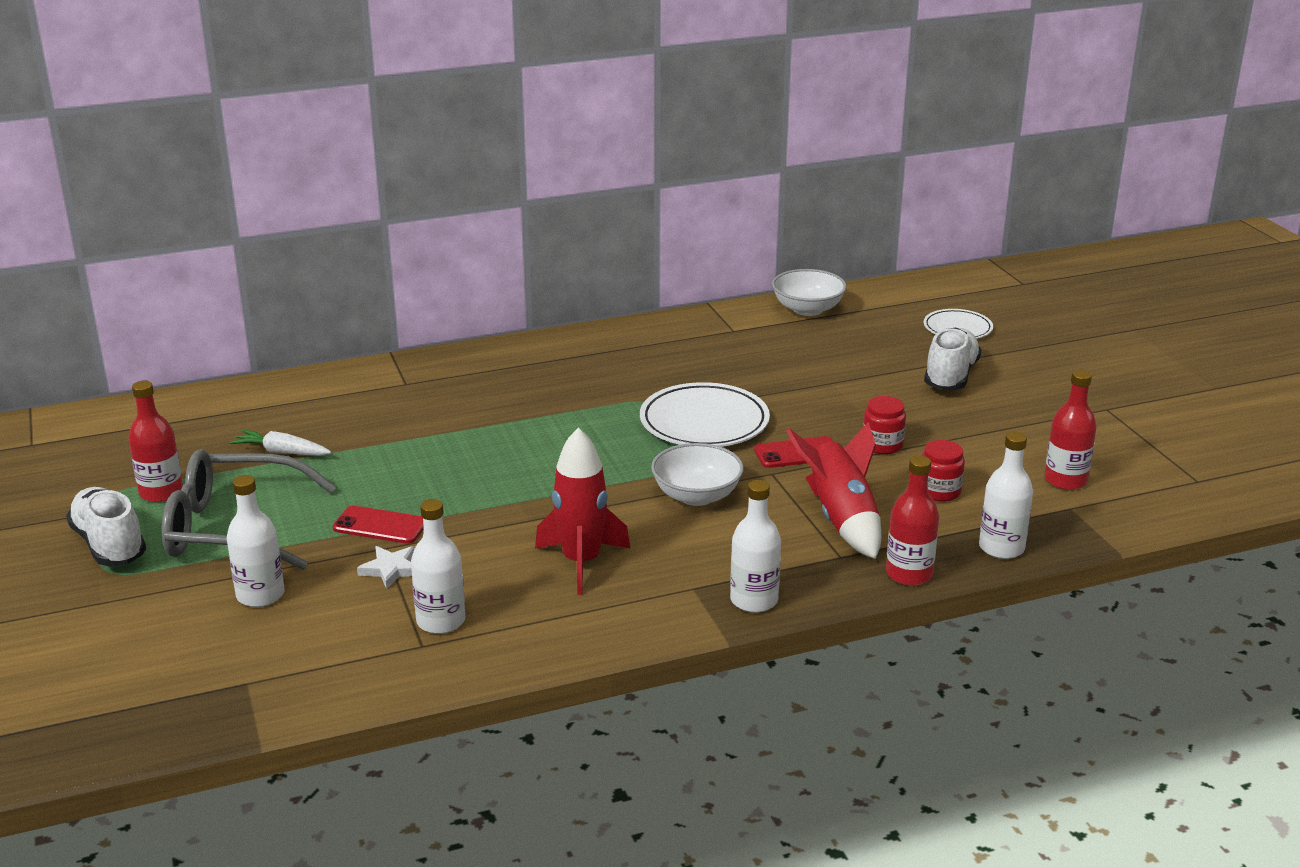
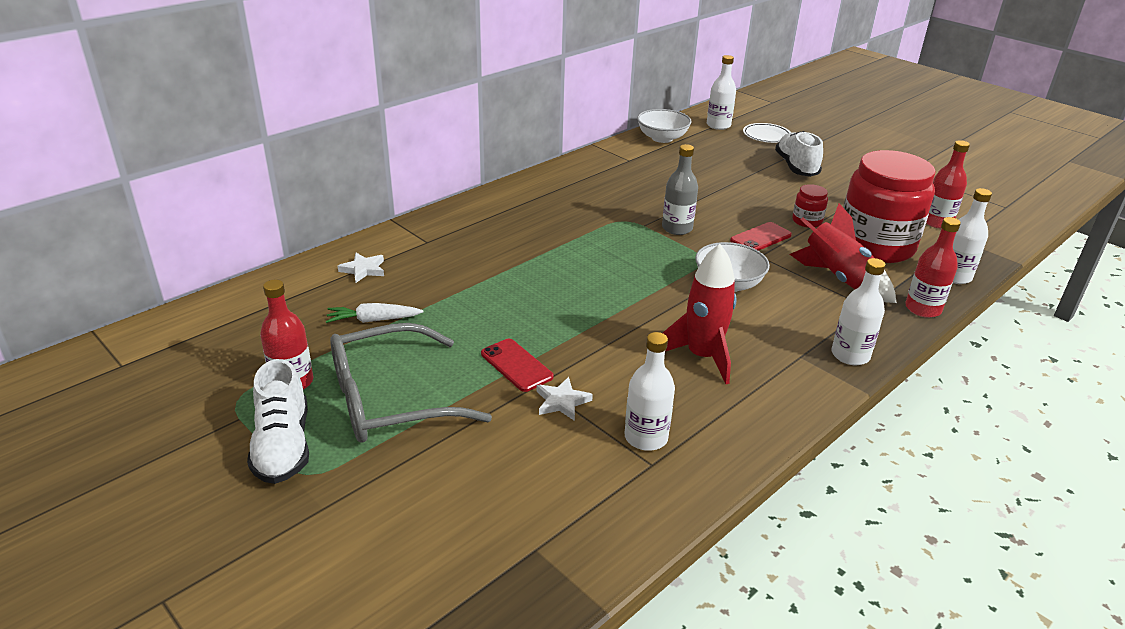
camera: 25 degrees left, 5 degrees up
(109, 544) = (283, 446): white shoe -> white shoe turned 135 degrees counterclockwise
(260, 595) = (471, 457): white bottle -> white bottle (718, 125)
(315, 400) = (363, 270): none -> white star
(380, 526) = (516, 365): red phone -> red phone turned 60 degrees clockwise
(704, 422) = (677, 228): white plate -> grey bottle
(939, 491) = (875, 245): red jar -> red jar, size x2.45

